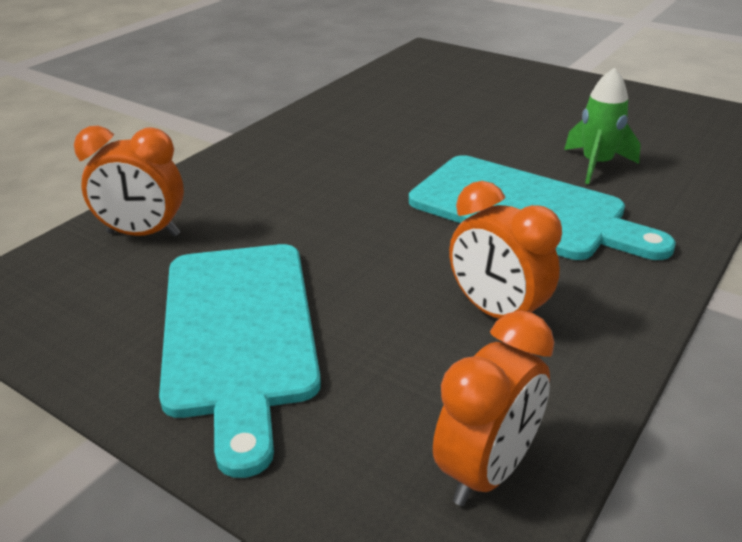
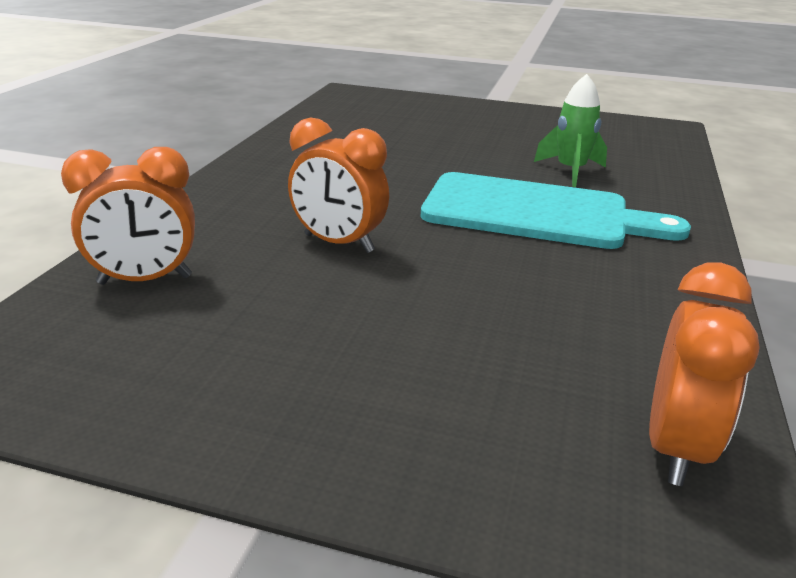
camera: 20 degrees left, 5 degrees down
(239, 333) = (325, 363): turquoise cutting board -> none
(497, 313) = (576, 303): orange clock -> orange clock (338, 243)

